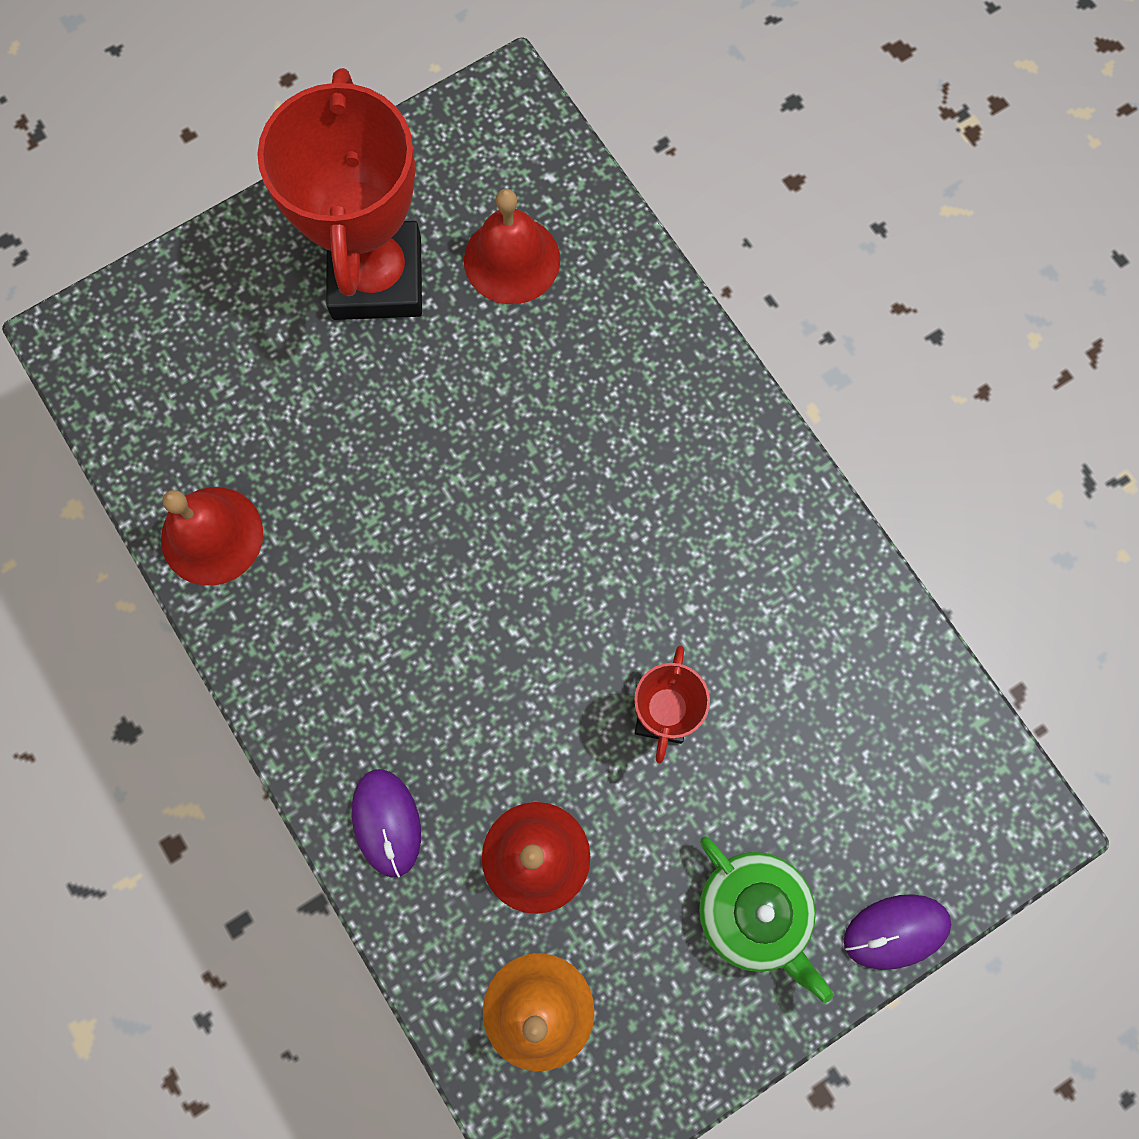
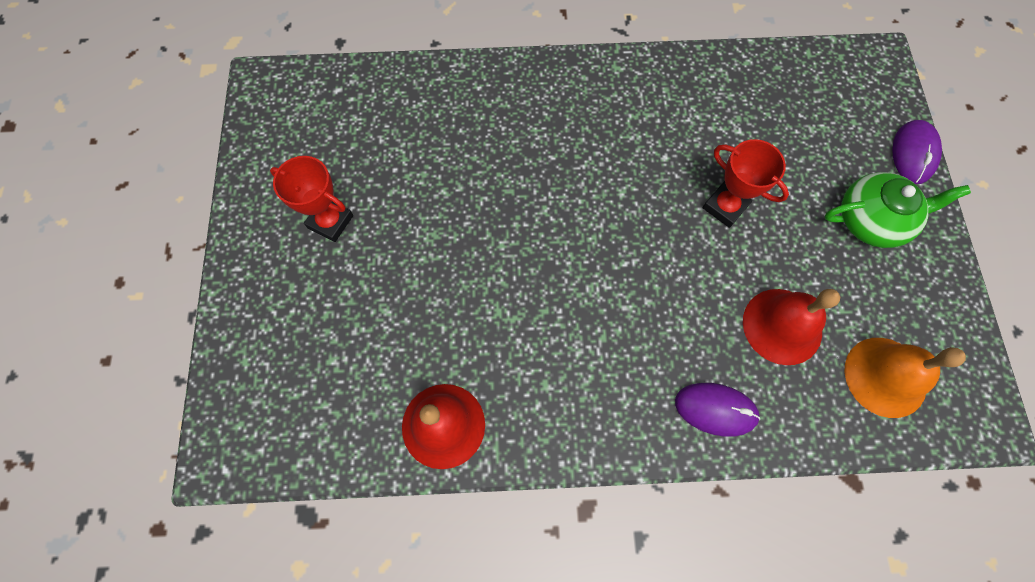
camera: 60 degrees left, 5 degrees down
(377, 278) = (330, 221): red trophy -> red trophy, size x0.49
(512, 259) = (376, 138): red bell -> none

